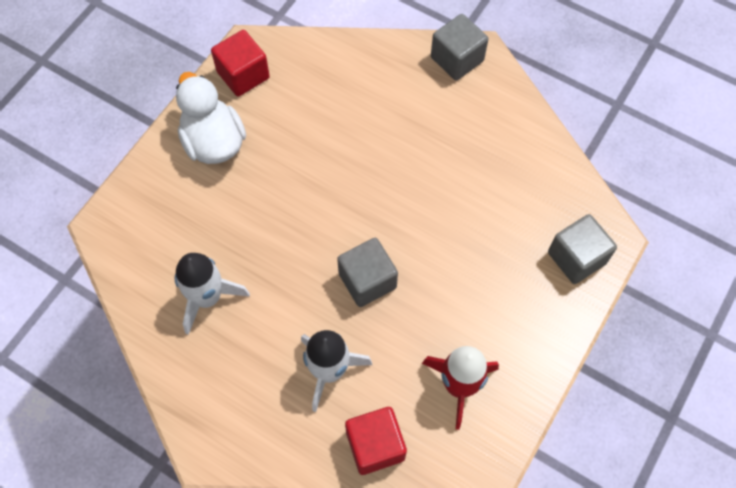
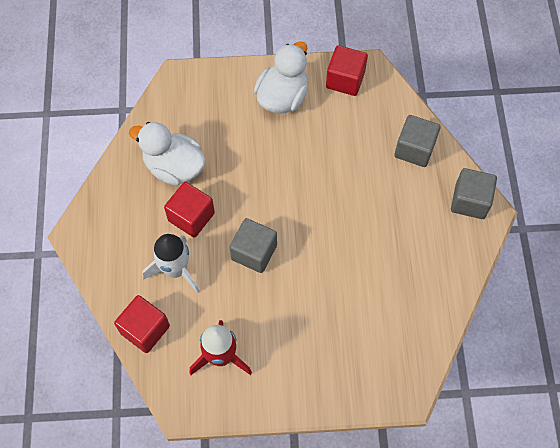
camera: 55 degrees right, 0 degrees up
(207, 297) = (174, 167): white rocket -> white duck
(280, 317) = (191, 217): none -> red cube
(576, 258) = (373, 378): grey cube -> grey cube (414, 149)

